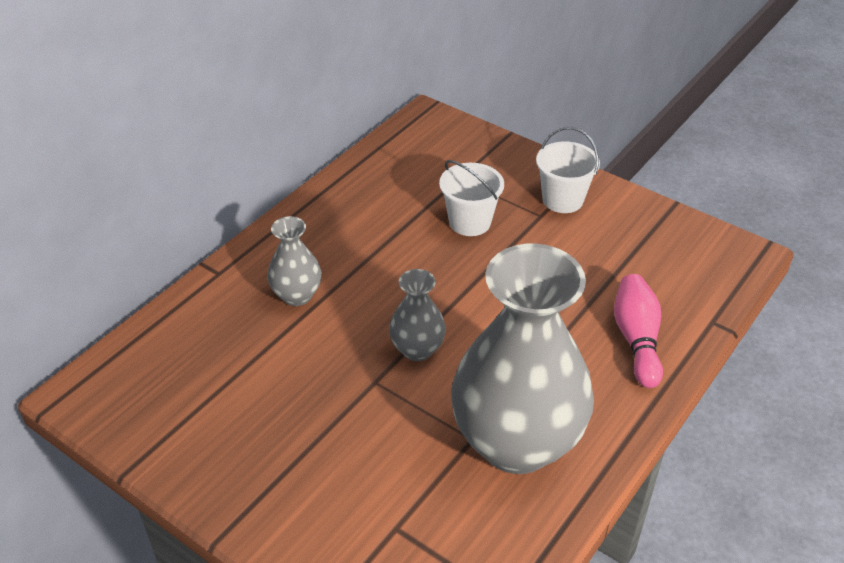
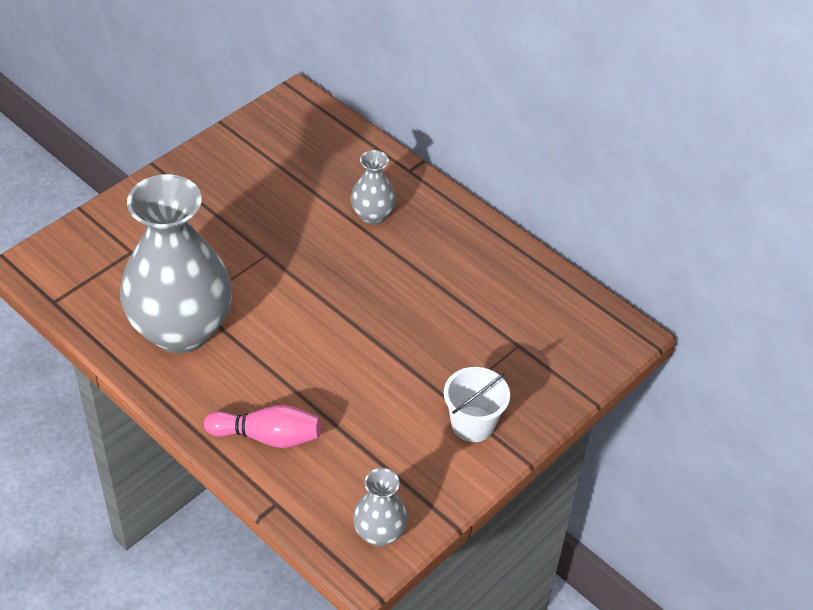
camera: 95 degrees right, 5 degrees up
(417, 349) = (293, 283): grey vase -> grey vase (379, 533)
(470, 222) = (448, 343): white bucket -> none

